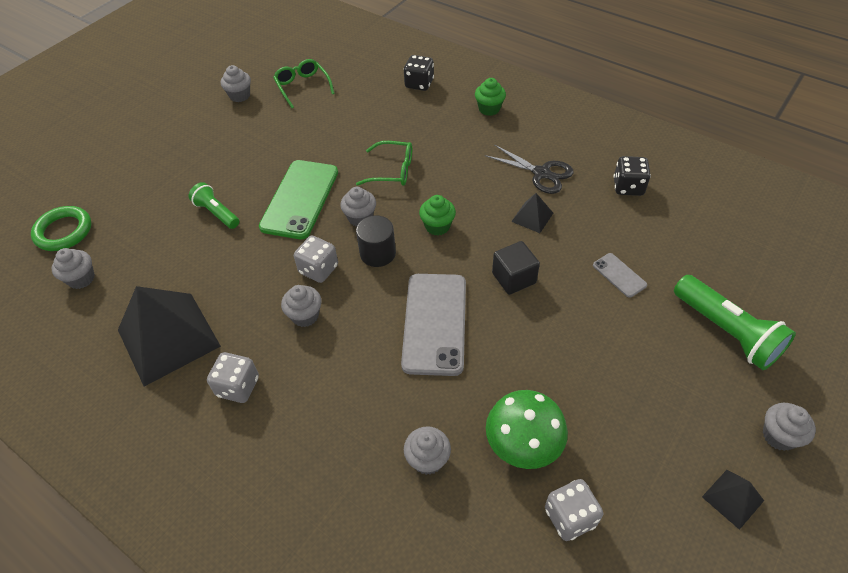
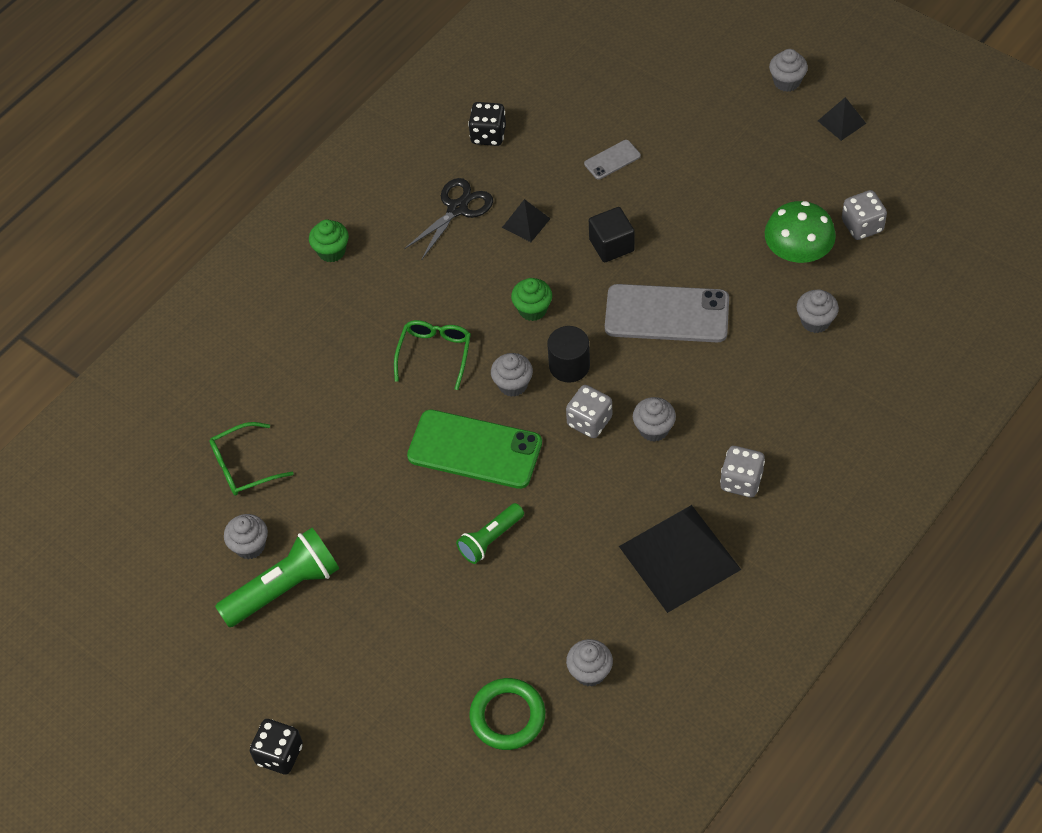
camera: 85 degrees left, 5 degrees up
(419, 84) = (264, 326): black dice -> black dice (279, 754)
(726, 332) = (683, 93): green flashlight -> green flashlight (284, 588)

